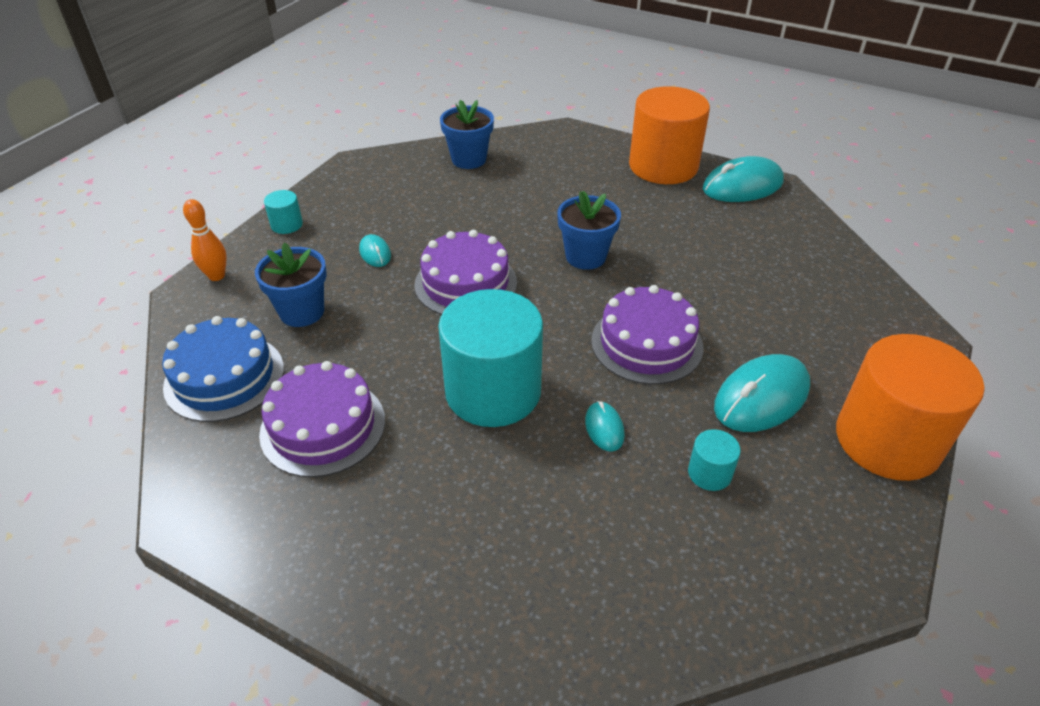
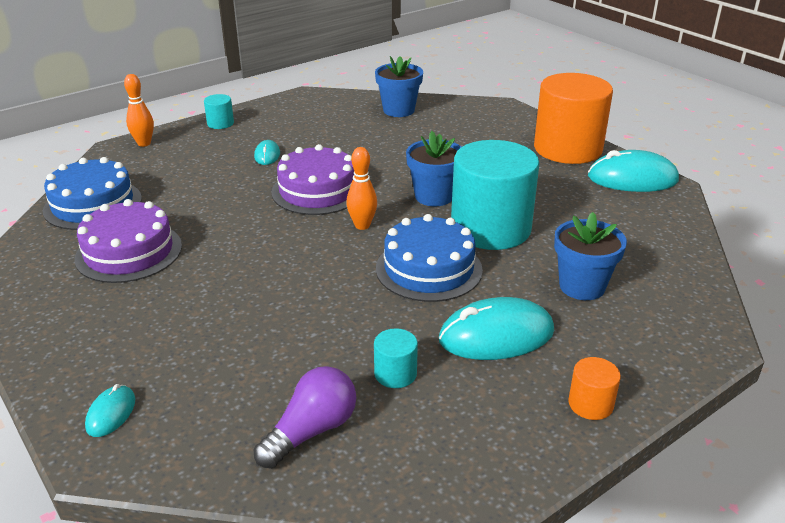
camera: 25 degrees right, 10 degrees down
(302, 312) = (180, 179): blue flower pot -> blue flower pot (582, 286)
(493, 391) = (271, 266): turquoise cylinder -> turquoise cylinder (490, 228)
(544, 312) = (362, 225): none -> orange bowling pin
(604, 428) = (336, 315): turquoise mouse -> turquoise mouse (111, 413)
(646, 343) = (428, 269): purple cake -> blue cake
(687, 568) = (311, 431): none -> purple light bulb
(887, 440) = (590, 404): orange cylinder -> orange cylinder, size x0.41

